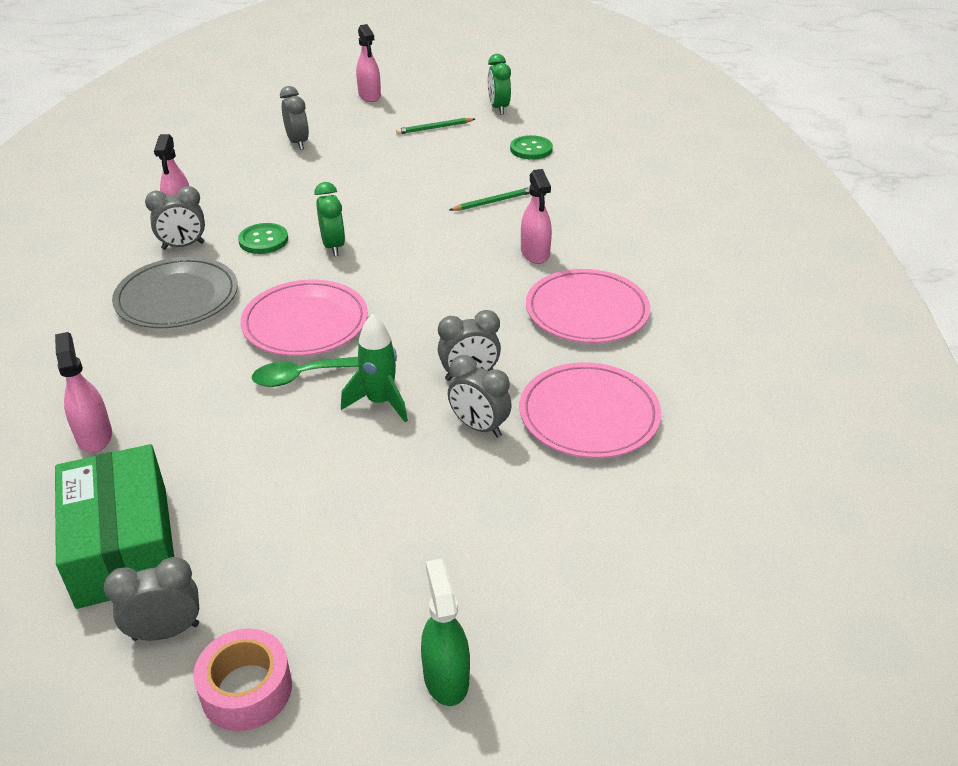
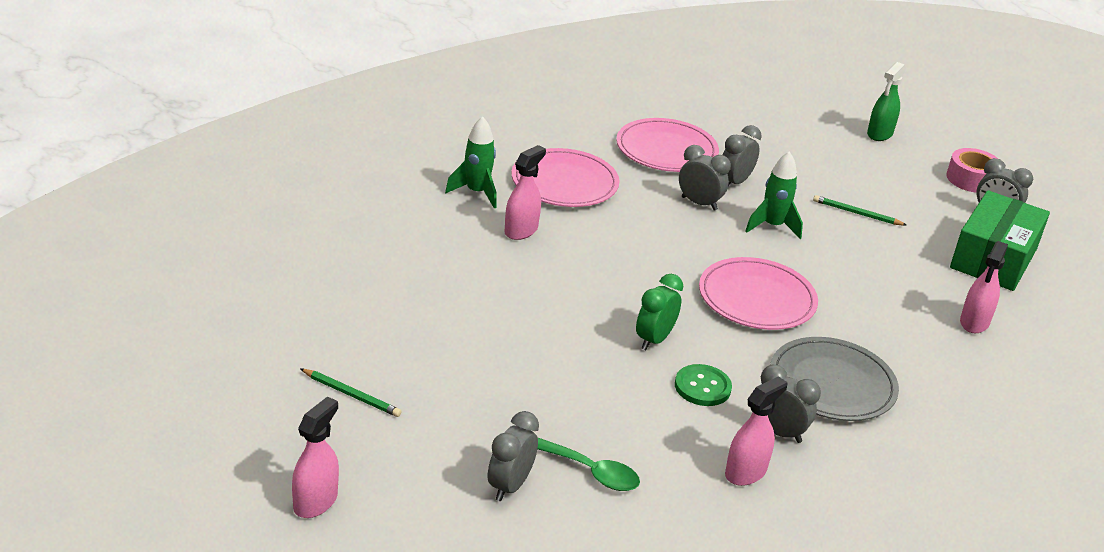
camera: 135 degrees left, 5 degrees down
(300, 376) = (803, 270): green spoon -> green spoon (593, 473)
(479, 427) = (734, 182): grey clock -> grey clock turned 135 degrees counterclockwise
(493, 202) = (466, 284): green pencil -> green pencil (857, 213)
(498, 108) = (242, 370): green clock -> none
(531, 149) = (329, 303): green button -> none
(614, 257) = (476, 193): none -> green rocket

